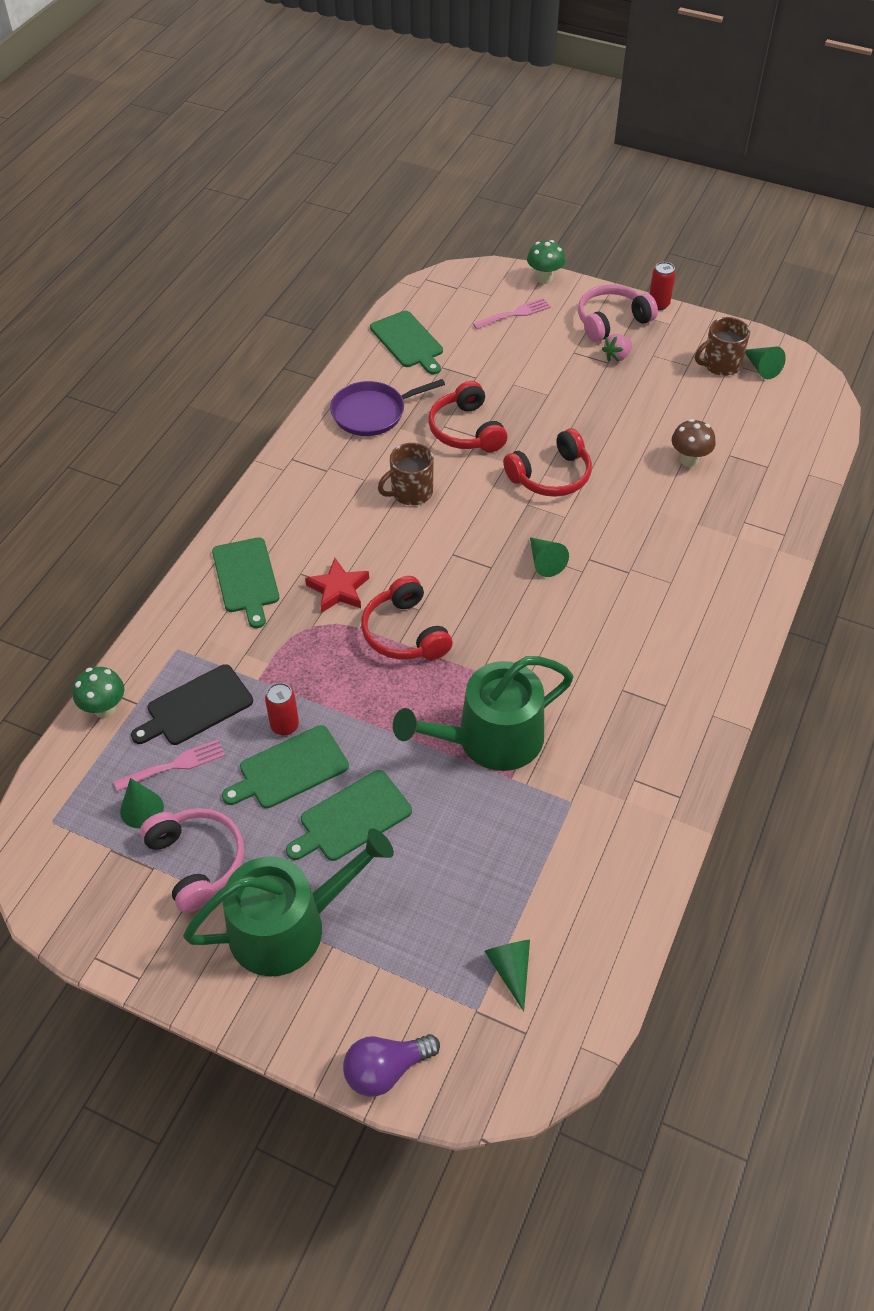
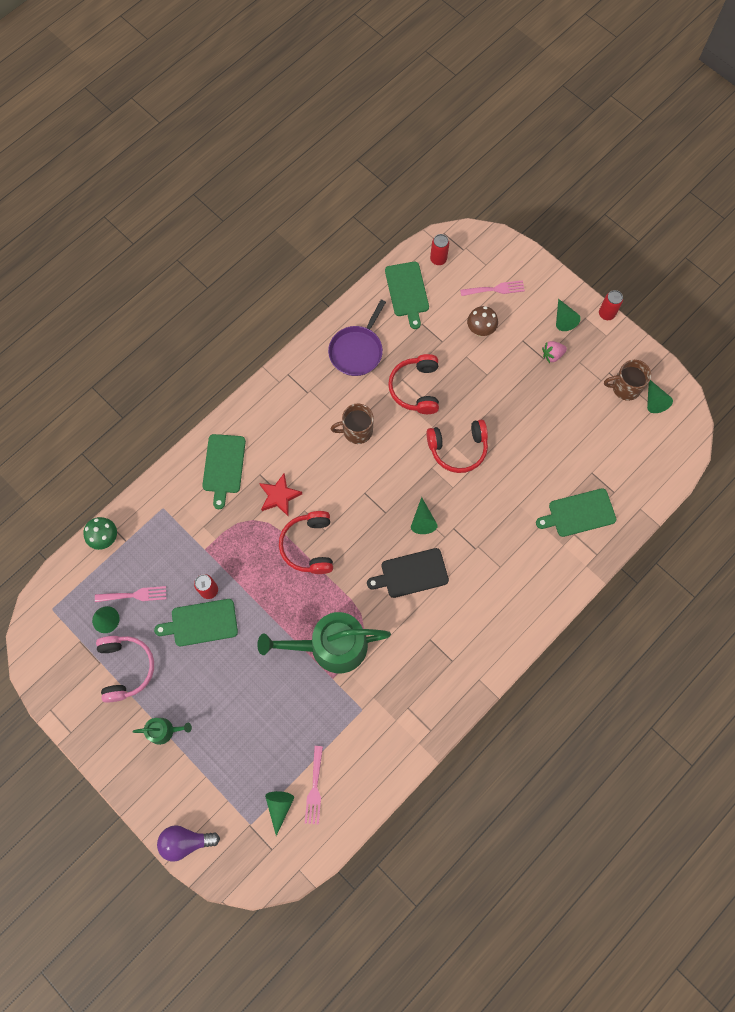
camera: 20 degrees right, 20 degrees up
(196, 707) = (160, 556): black cutting board -> black cutting board (411, 573)
(289, 926) = (164, 730): green watering can -> green watering can, size x0.45
(351, 818) = (226, 671): green cutting board -> green cutting board (579, 513)
(372, 413) = (357, 351): purple pan -> purple pan turned 60 degrees counterclockwise
(431, 303) = (438, 259): none -> red can
(544, 278) = (532, 260): green mushroom -> none
(552, 926) = (314, 789): none -> pink fork
(611, 321) = (563, 319): pink headphones -> green cone
(689, 460) = (561, 467): brown mushroom -> brown mushroom (480, 330)

